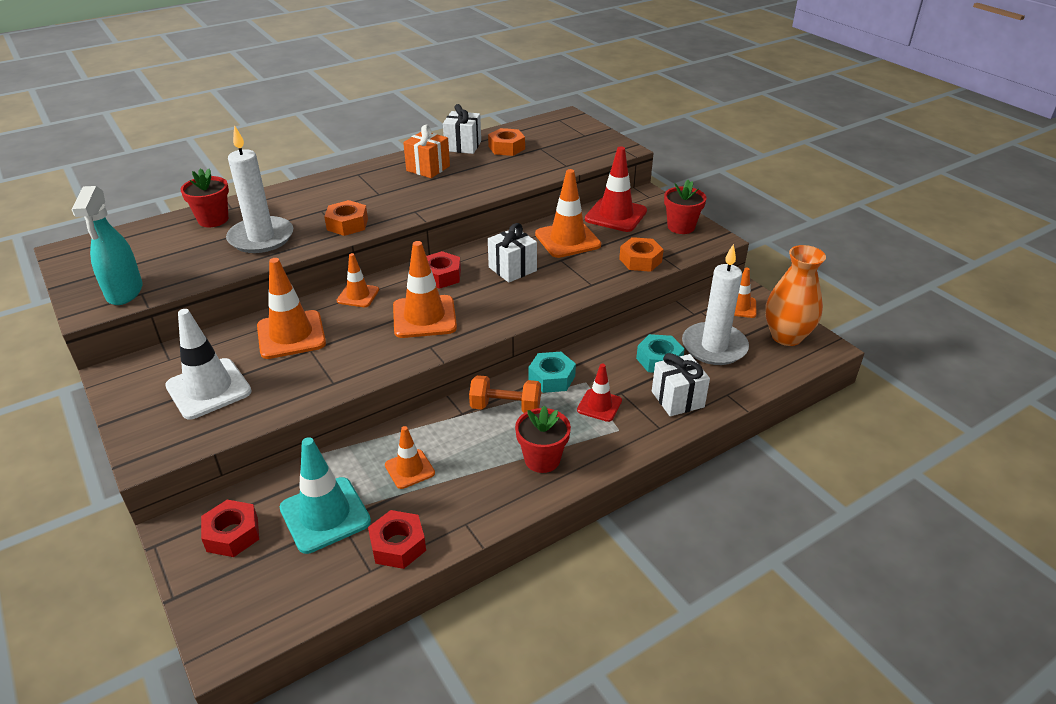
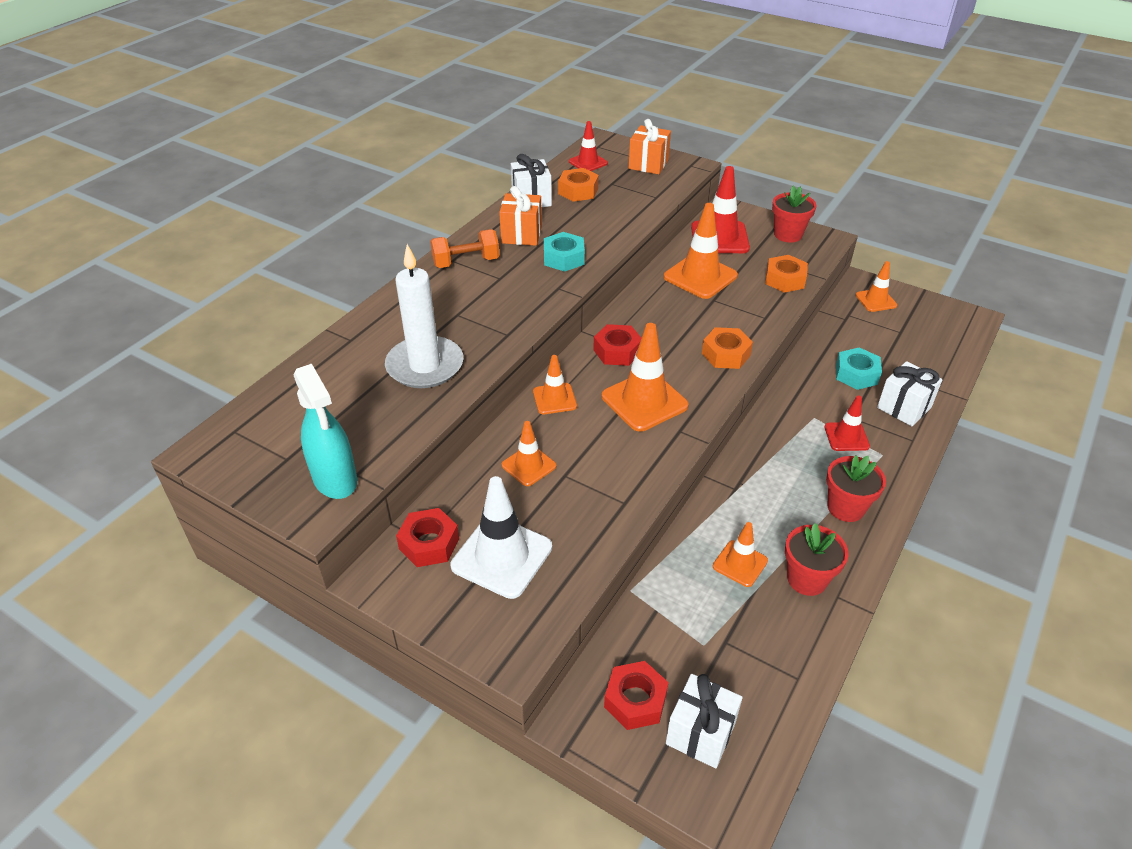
camera: 25 degrees left, 5 degrees up
(213, 220) = (344, 360): red flower pot -> red flower pot (807, 579)
(291, 335) = (529, 465): orange traffic cone -> orange traffic cone, size x0.58
(325, 515) = (705, 642): turquoise traffic cone -> none
(347, 224) = (503, 323): orange nut -> orange nut (726, 354)
(398, 545) = (799, 643): red nut -> red nut (429, 543)
(505, 407) = (768, 468): orange dumbbell -> orange dumbbell (466, 262)
(512, 269) = (678, 323): white gift -> white gift (700, 733)
(537, 129) = (588, 162): none -> red traffic cone
(551, 378) = (782, 424): turquoise nut -> turquoise nut (564, 258)
(586, 140) = (648, 164): none -> orange gift
(714, 347) = (889, 346): white candle -> none
(786, 336) = (936, 318): orange vase -> none

